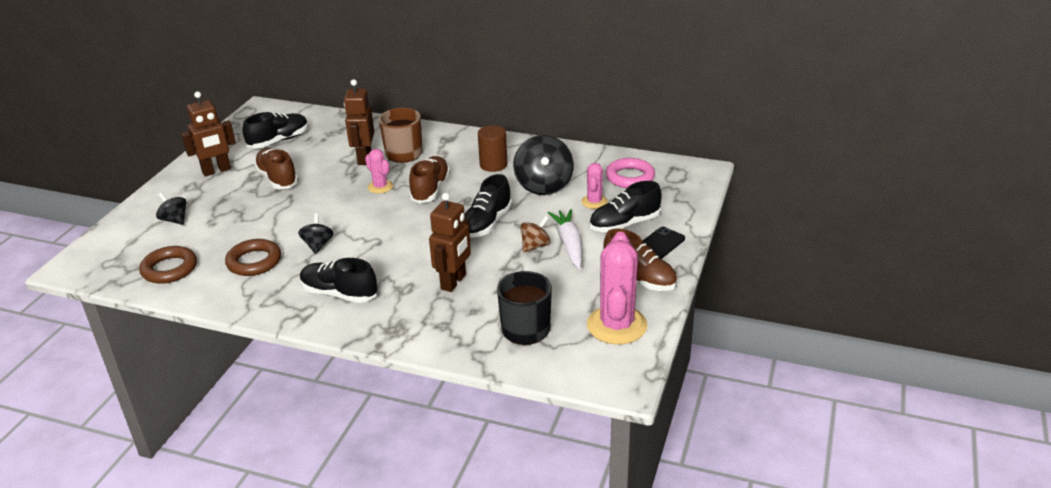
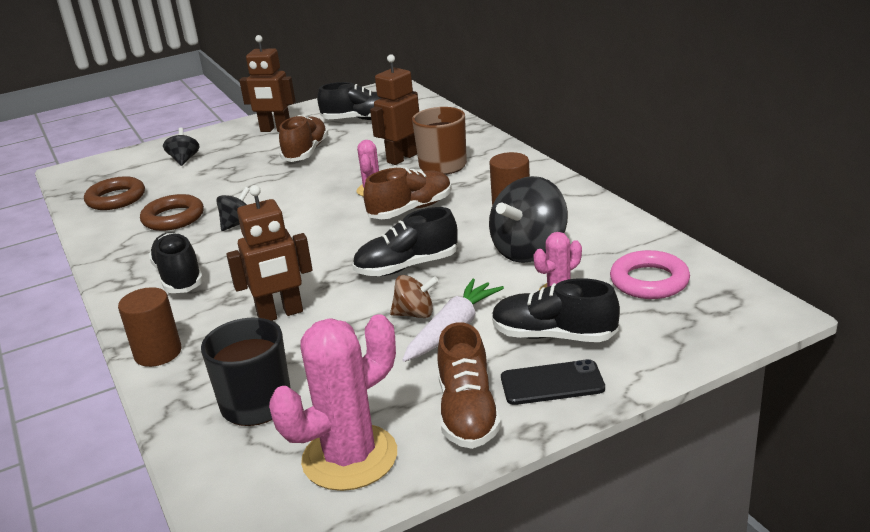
camera: 45 degrees right, 5 degrees down
(413, 338) = (158, 353): none -> brown cylinder

